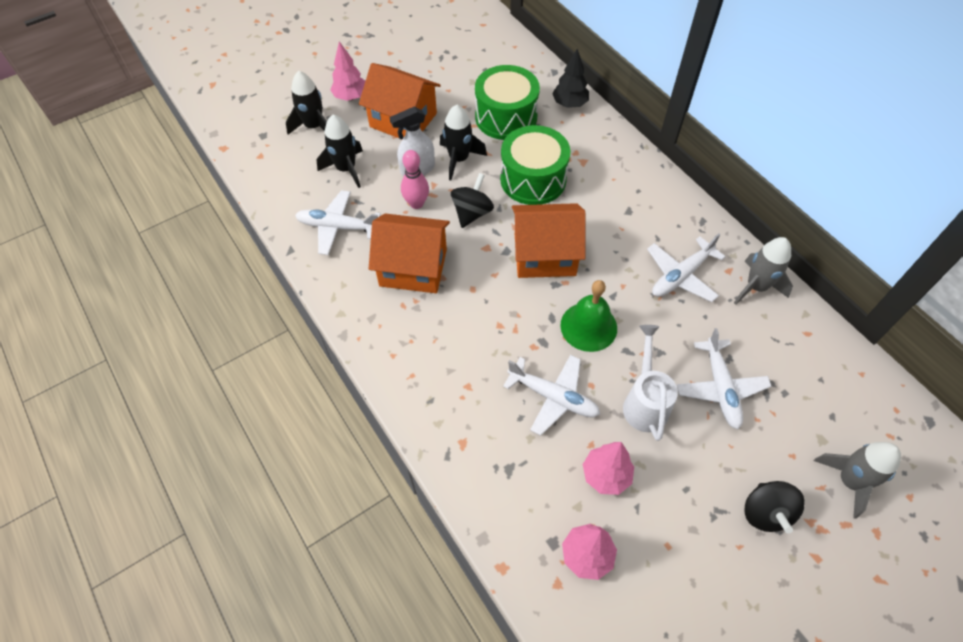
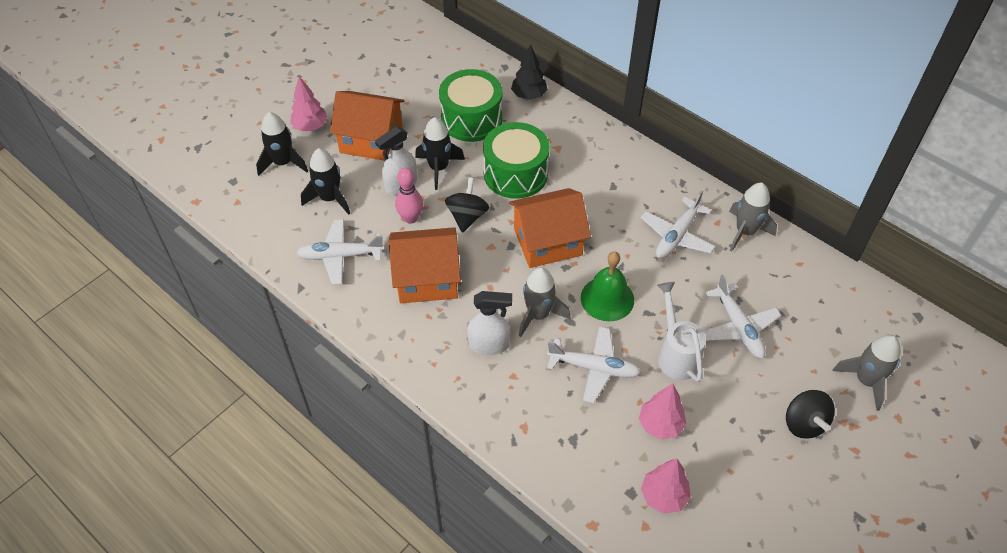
camera: 15 degrees left, 5 degrees down
(454, 348) = (489, 345): none -> white spray bottle
(512, 328) = (538, 315): none -> grey rocket

